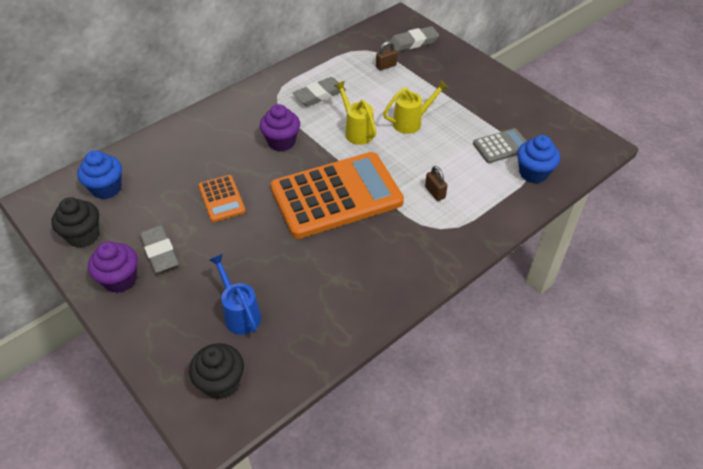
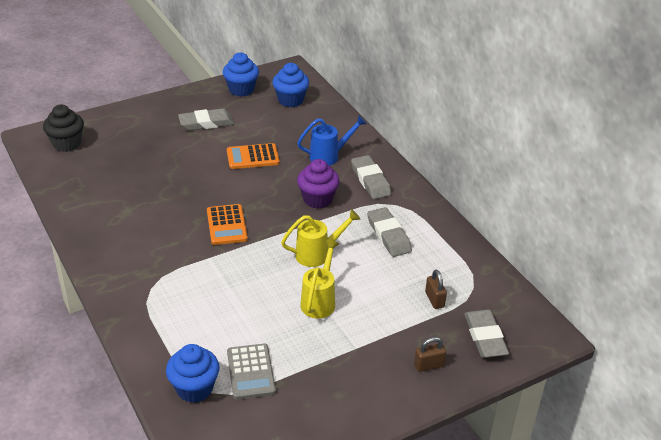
camera: 100 degrees right, 10 degrees down
(83, 235) = (241, 90): black cupcake -> blue cupcake
(120, 280) = (187, 105): purple cupcake -> none
(240, 313) = (122, 157): blue watering can -> blue watering can (329, 156)
(245, 113) = (370, 180): none -> grey eraser
(336, 195) = (226, 225): orange calculator -> orange calculator, size x0.46
(411, 122) = (319, 301): yellow watering can -> yellow watering can turned 150 degrees counterclockwise
(435, 192) = (200, 295): brown padlock -> brown padlock (428, 365)

